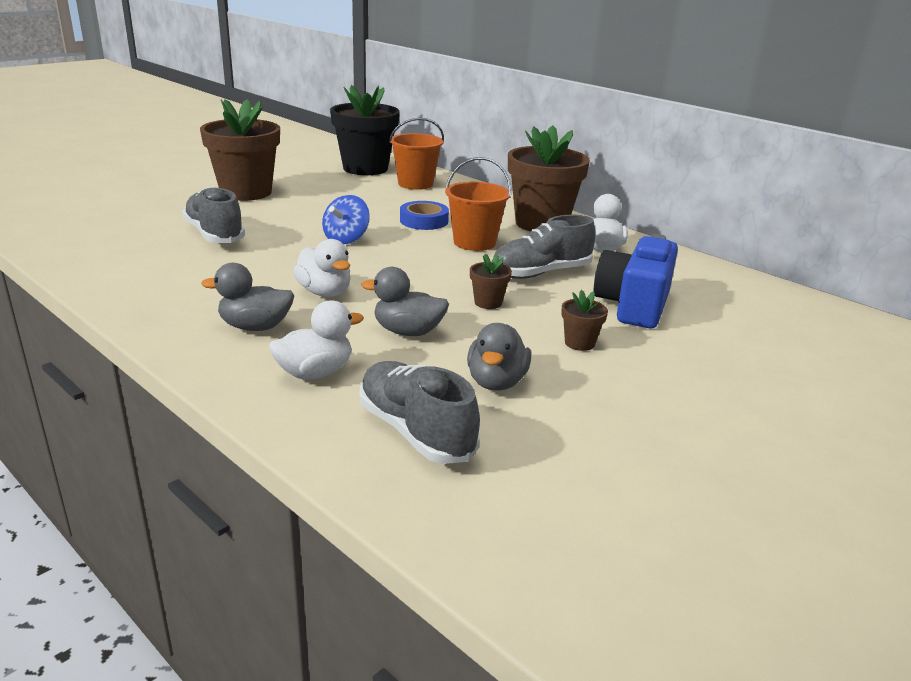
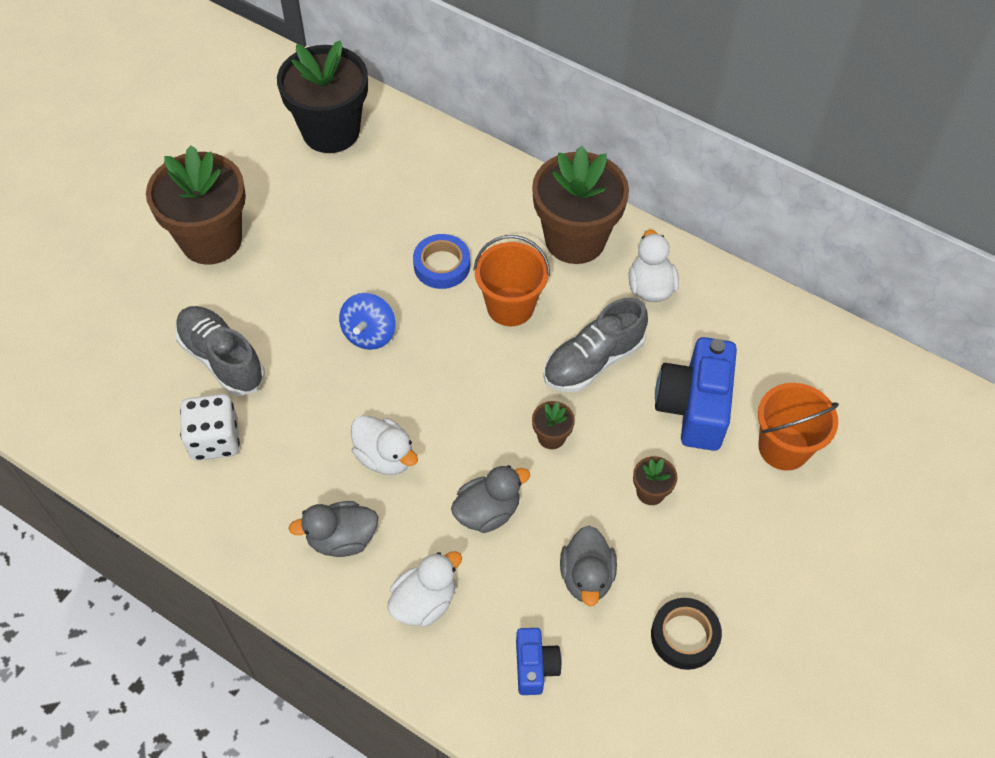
camera: 10 degrees left, 30 degrees up
(178, 266) = (215, 439): none -> white dice
(408, 332) = (487, 511): grey duck -> grey duck turned 150 degrees clockwise
(415, 184) = (405, 163): orange bucket -> orange bucket (783, 447)
(415, 431) = (535, 666): grey shoe -> blue camera
(599, 436) = (684, 636): none -> black tape

